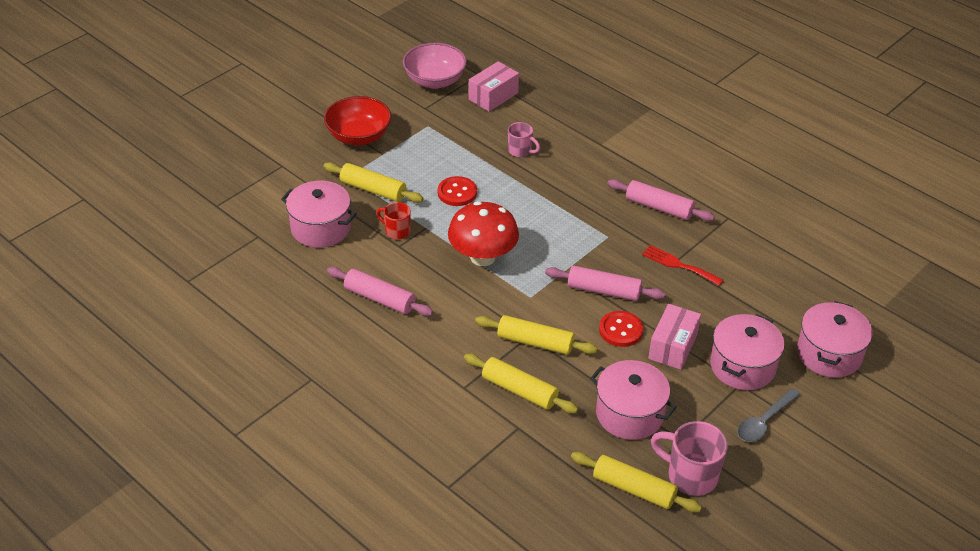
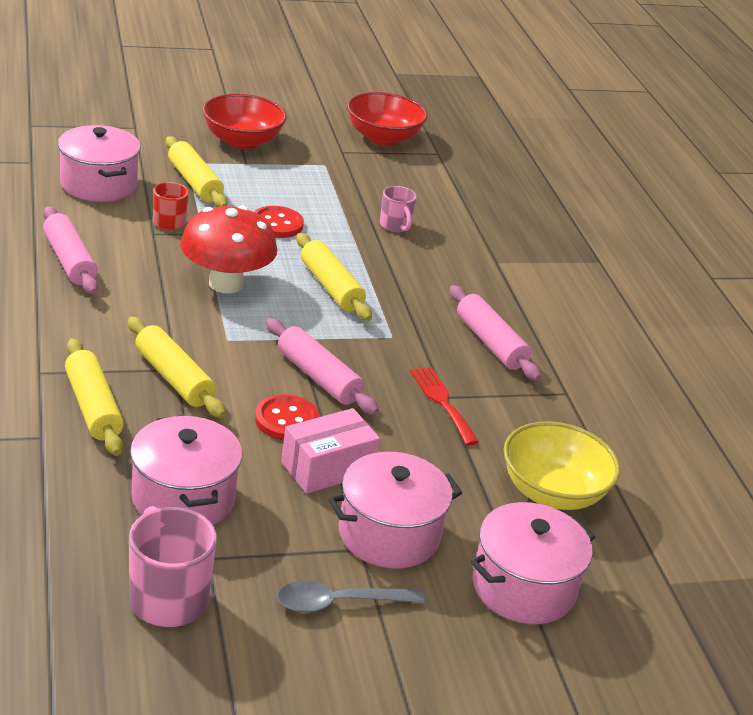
camera: 30 degrees right, 10 degrees down
(435, 81) = (383, 138): pink bowl -> red bowl
(493, 96) = (429, 174): pink box -> none
(634, 489) = (82, 568): yellow rolling pin -> yellow rolling pin (331, 287)
(785, 287) = (552, 492): none -> yellow bowl

